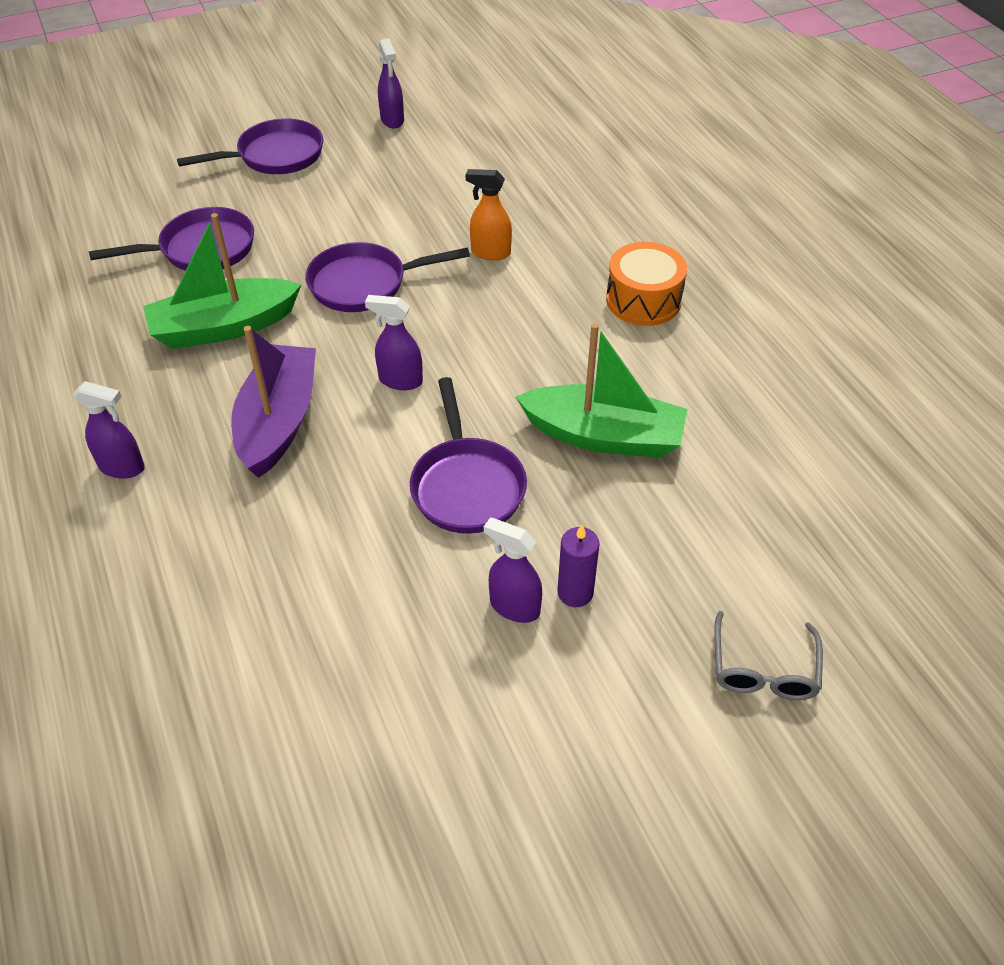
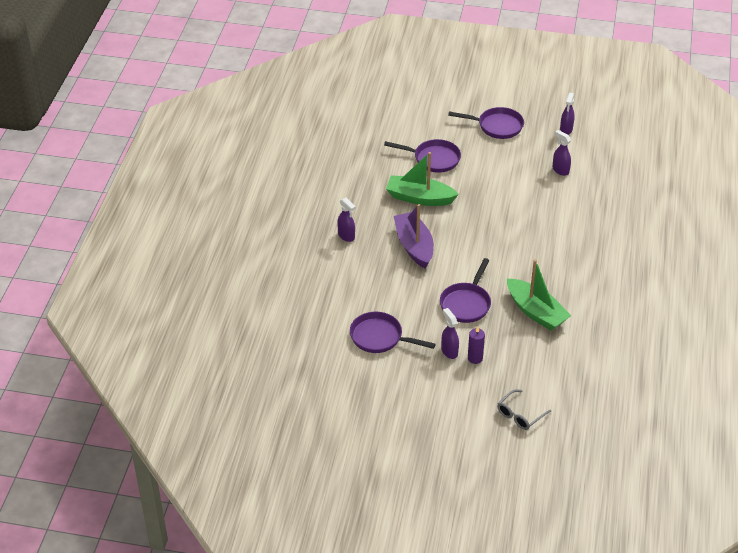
camera: 35 degrees right, 5 degrees down
(278, 421) = (414, 246): purple boat -> purple boat turned 60 degrees counterclockwise
(364, 284) = (490, 205): purple pan -> purple pan (379, 337)
(400, 380) = (473, 252): purple spray bottle -> purple spray bottle (560, 170)
(490, 252) = (556, 215): orange spray bottle -> none
(643, 300) = (605, 267): orange drum -> none

